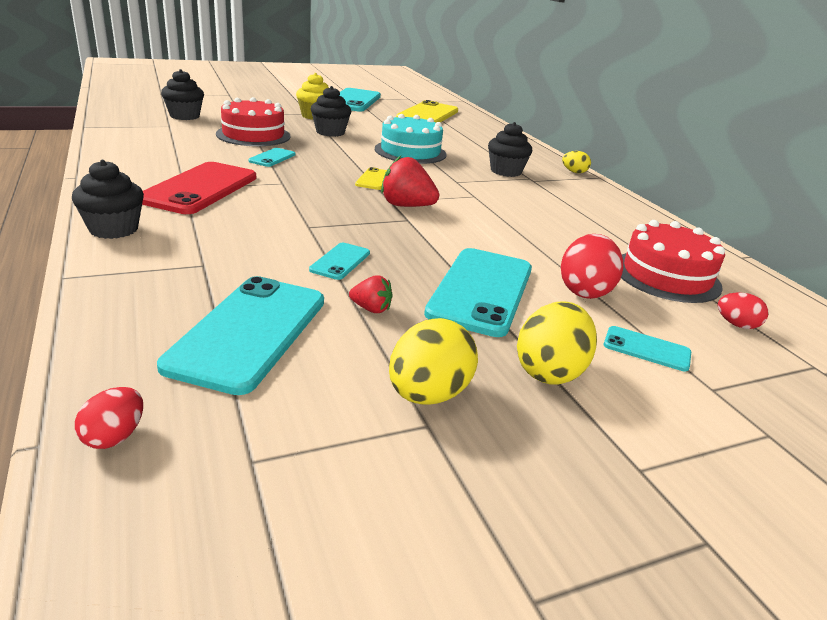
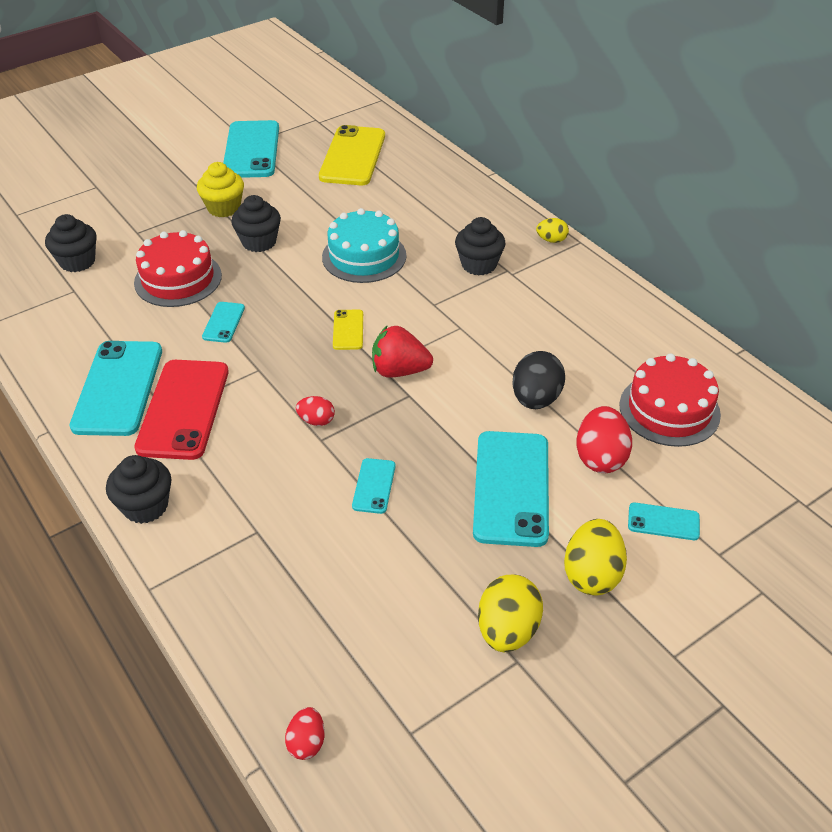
camera: 10 degrees left, 15 degrees up
(248, 332) = (342, 606): turquoise phone -> turquoise phone (118, 388)
(371, 309) = (427, 544): red strawberry -> none
(529, 244) = (536, 399): none -> black egg
(736, 325) = (734, 464): red egg -> red egg (316, 421)

